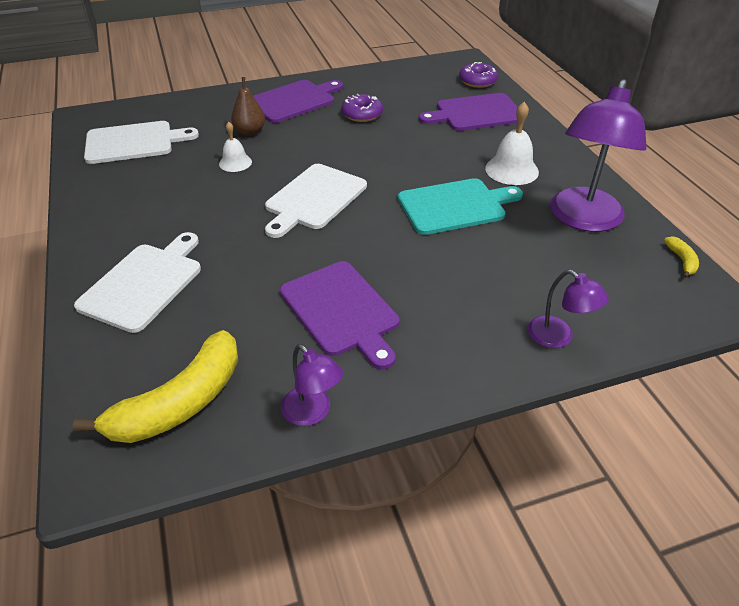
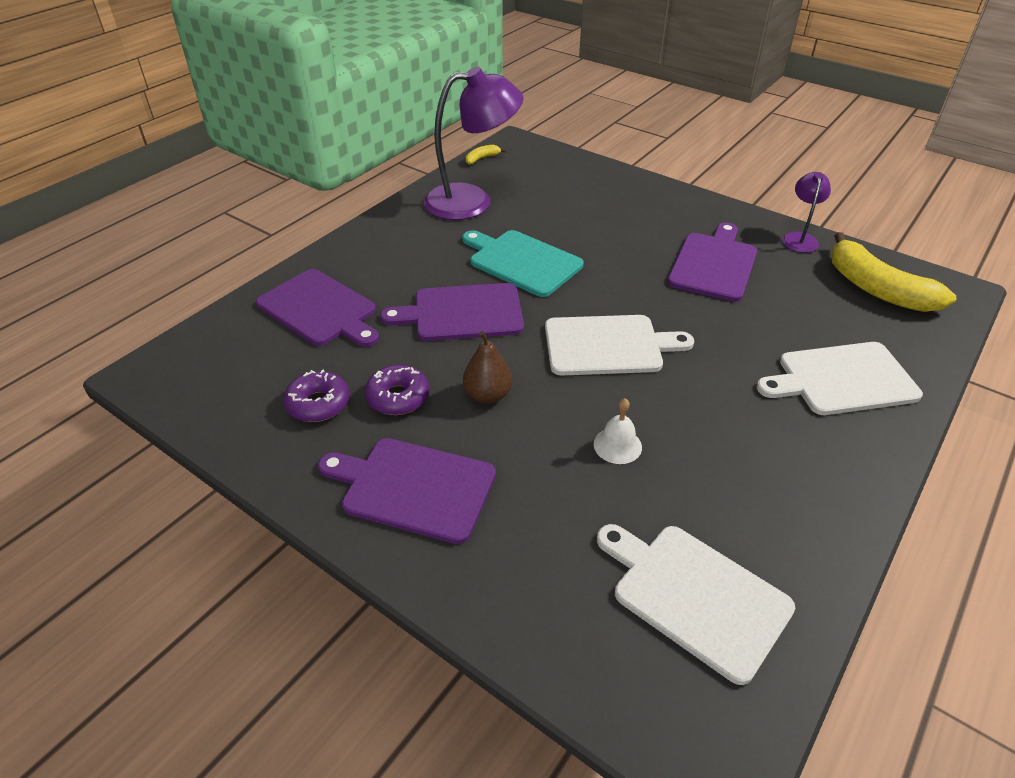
camera: 125 degrees left, 0 degrees up
(180, 402) = (877, 289): yellow banana -> yellow banana turned 135 degrees counterclockwise
(250, 132) = (540, 479): brown pear -> brown pear (487, 395)
(416, 158) = (462, 313): none -> purple cutting board
(477, 81) = (220, 338): purple donut -> purple donut (318, 404)
(511, 170) = (427, 252): white bell -> none
(558, 337) = (618, 181): purple lamp -> none

